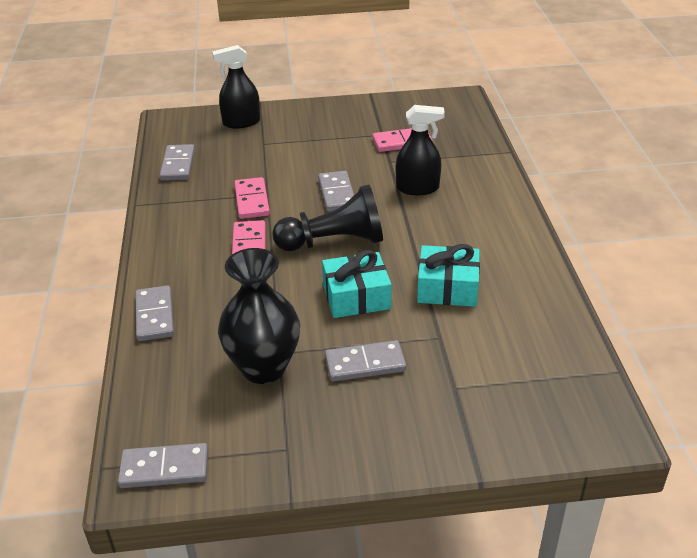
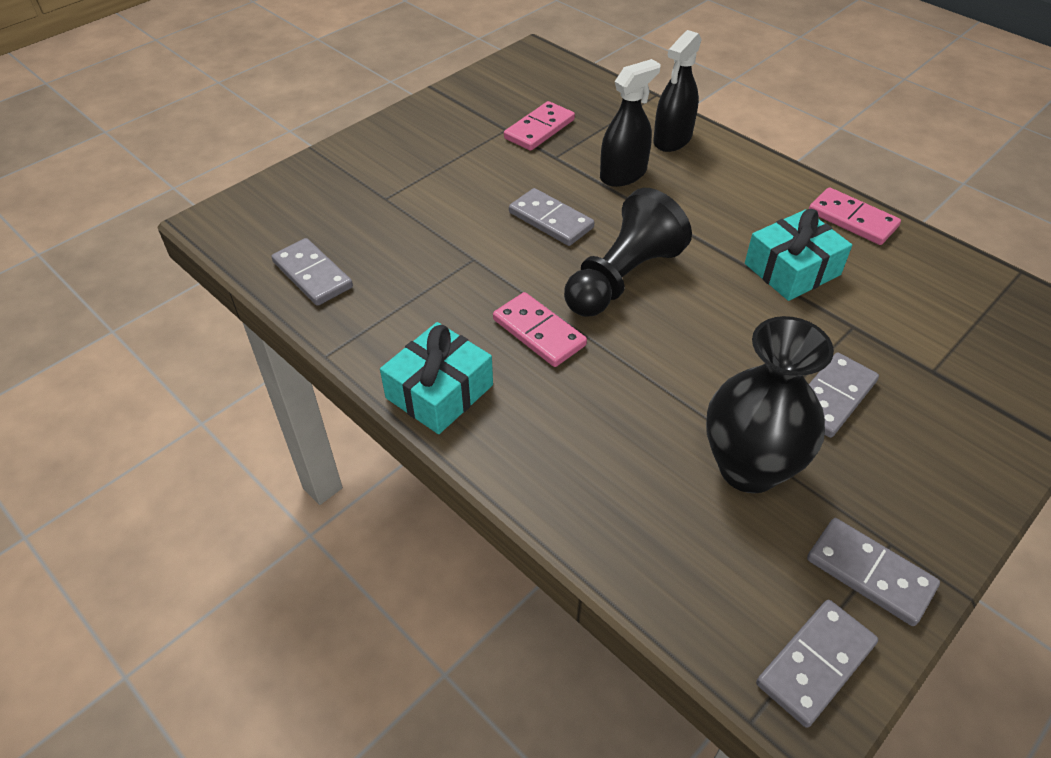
camera: 40 degrees left, 10 degrees up
(155, 316) = (549, 485): grey domino -> grey domino (870, 573)
(241, 122) = (322, 183): black spray bottle -> black spray bottle (672, 139)
(251, 200) = (467, 275): pink domino -> pink domino (852, 219)
(356, 297) = (726, 328): turquoise gift -> turquoise gift (439, 391)

